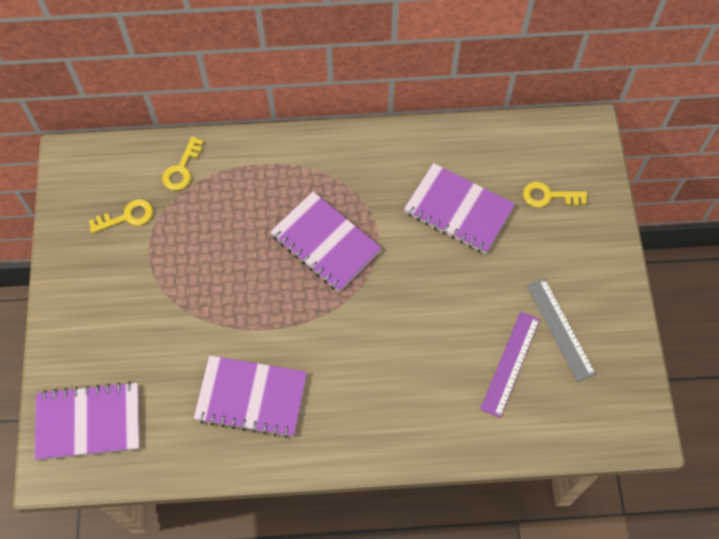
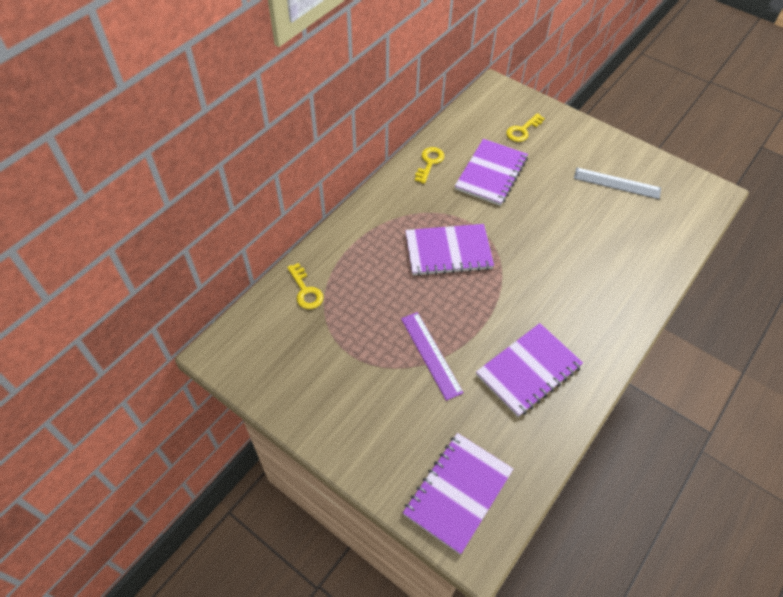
camera: 50 degrees left, 10 degrees down
(127, 217) = (308, 349): yellow key -> yellow key (429, 163)
(458, 210) = (491, 173): purple notebook -> purple notebook turned 45 degrees counterclockwise
(510, 363) = (620, 220): purple ruler -> purple ruler (431, 354)

